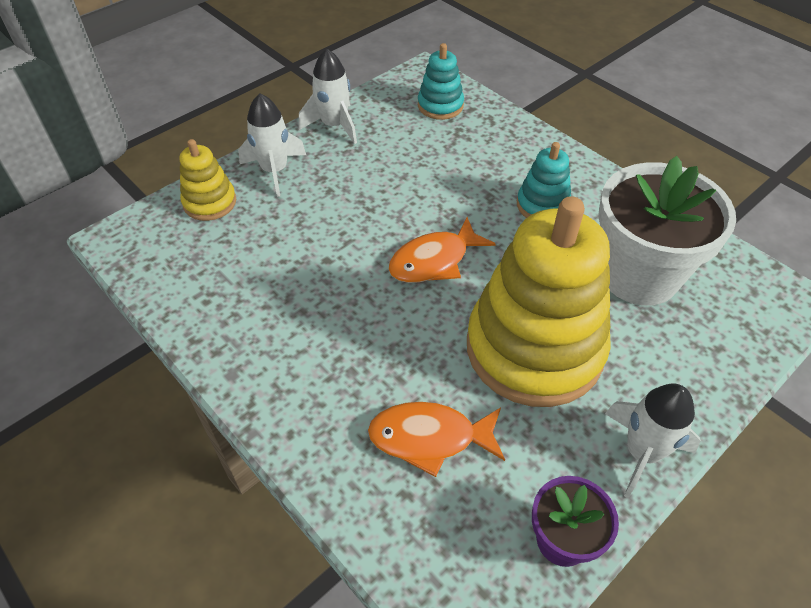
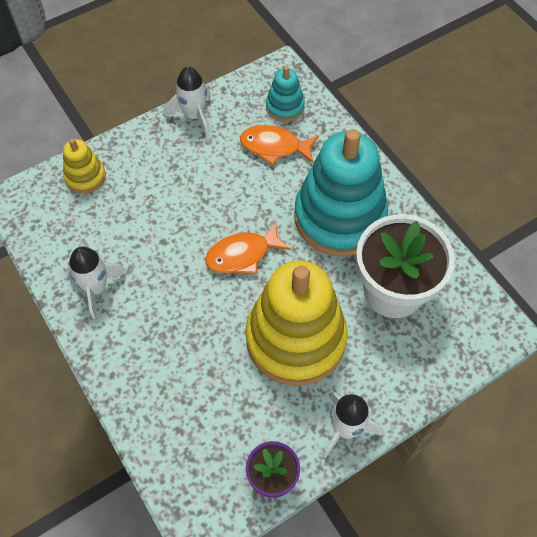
camera: 10 degrees right, 10 degrees up
(275, 171) = (139, 154): white rocket -> white rocket (96, 288)
(429, 438) = (204, 394): orange fish -> orange fish (274, 146)
(542, 205) = (339, 217): turquoise stacking toy -> turquoise stacking toy, size x2.18

